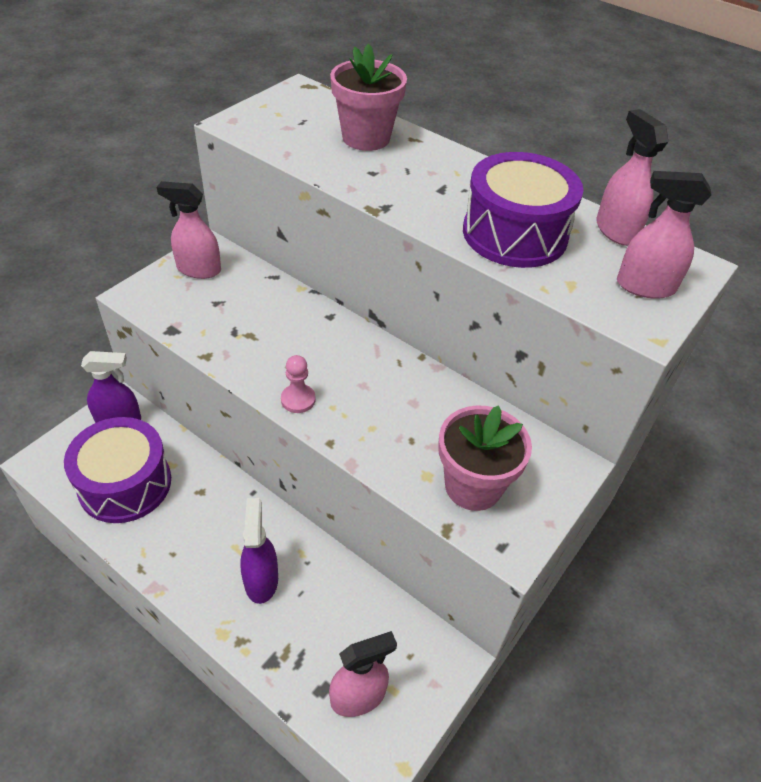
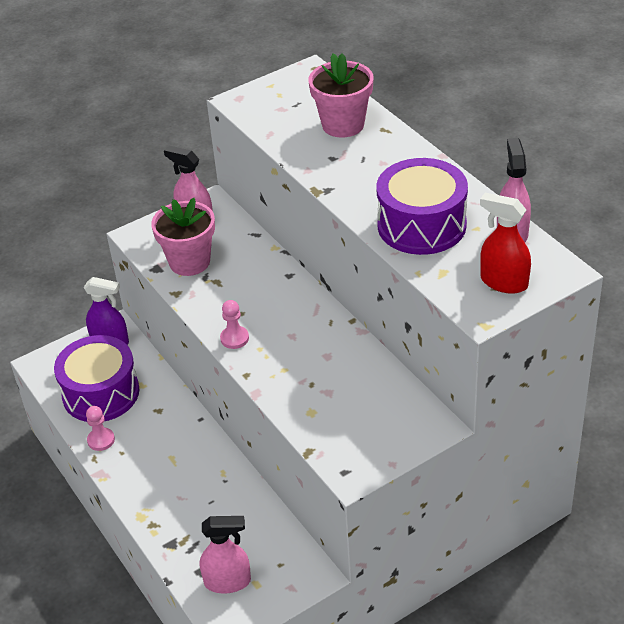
camera: 25 degrees right, 5 degrees down
(142, 543) = (101, 440): none -> pink pawn
(261, 580) = (183, 485): purple spray bottle -> none
(473, 486) = (344, 426): pink flower pot -> pink flower pot (189, 262)
(644, 286) = (503, 282): pink spray bottle -> red spray bottle

